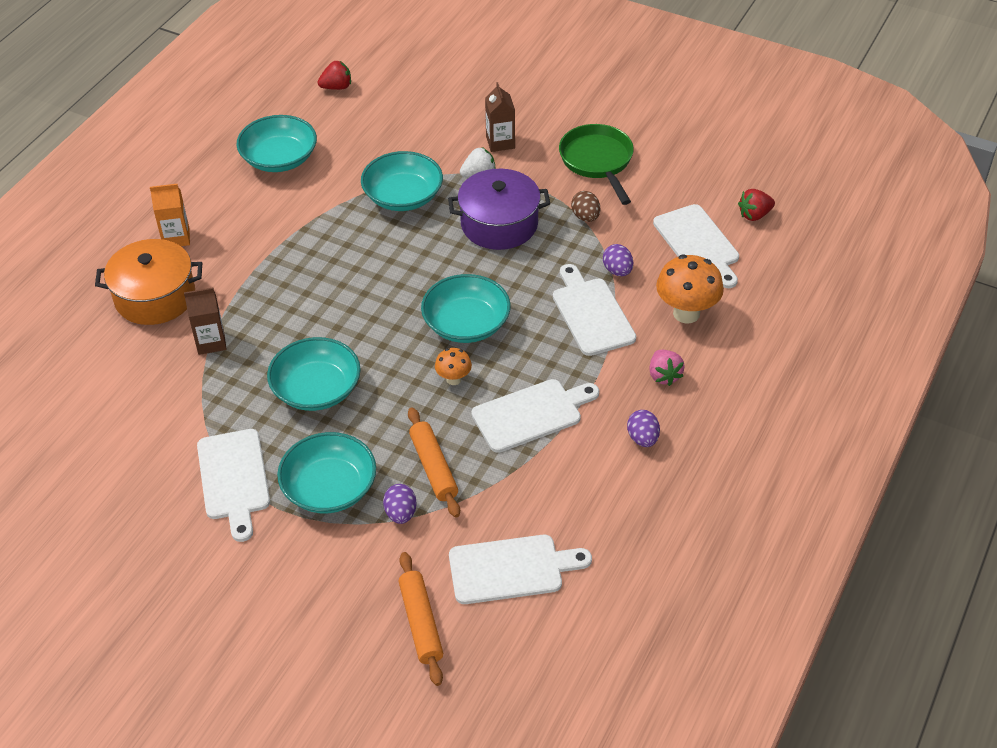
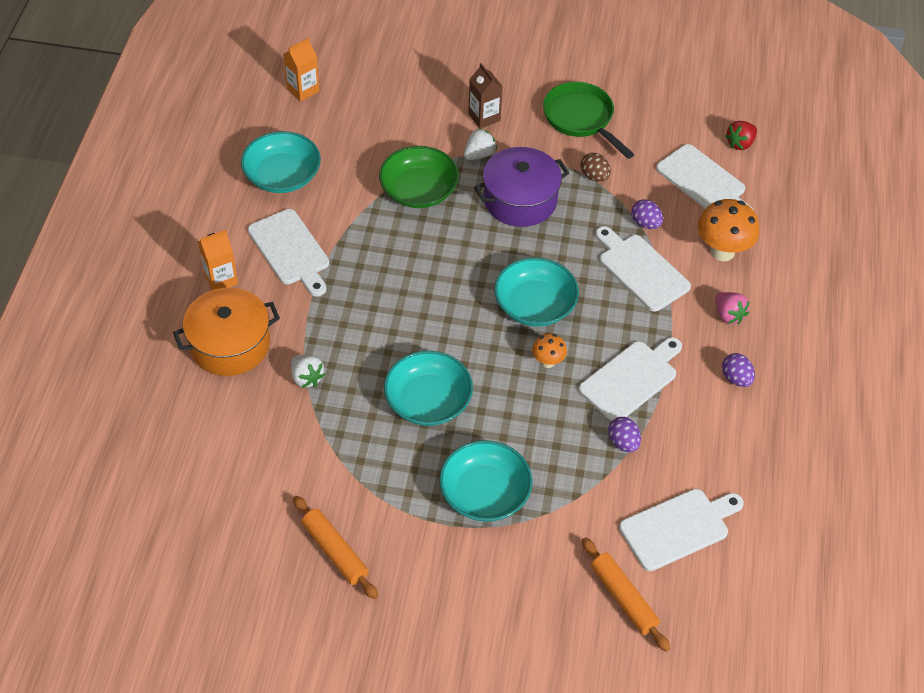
camera: 20 degrees left, 5 degrees up
(211, 342) = (306, 378): brown carton -> white strawberry
(234, 479) = (393, 507): white cutting board -> white cutting board (290, 250)
(337, 87) = (303, 90): red strawberry -> orange carton
(401, 513) = (559, 501): purple egg -> purple egg (623, 442)
(403, 196) = (419, 190): turquoise bowl -> green bowl
(434, 467) = (568, 450): orange rolling pin -> orange rolling pin (335, 551)

